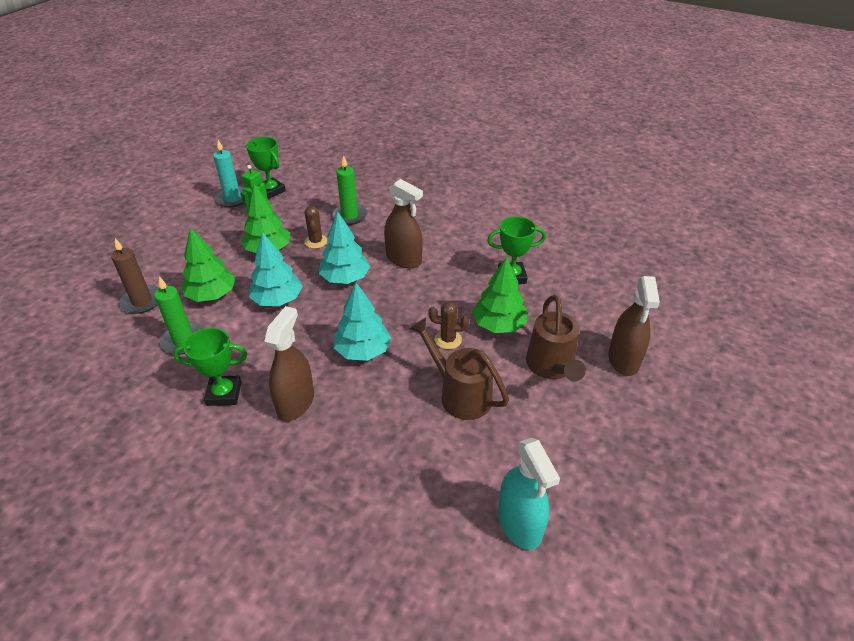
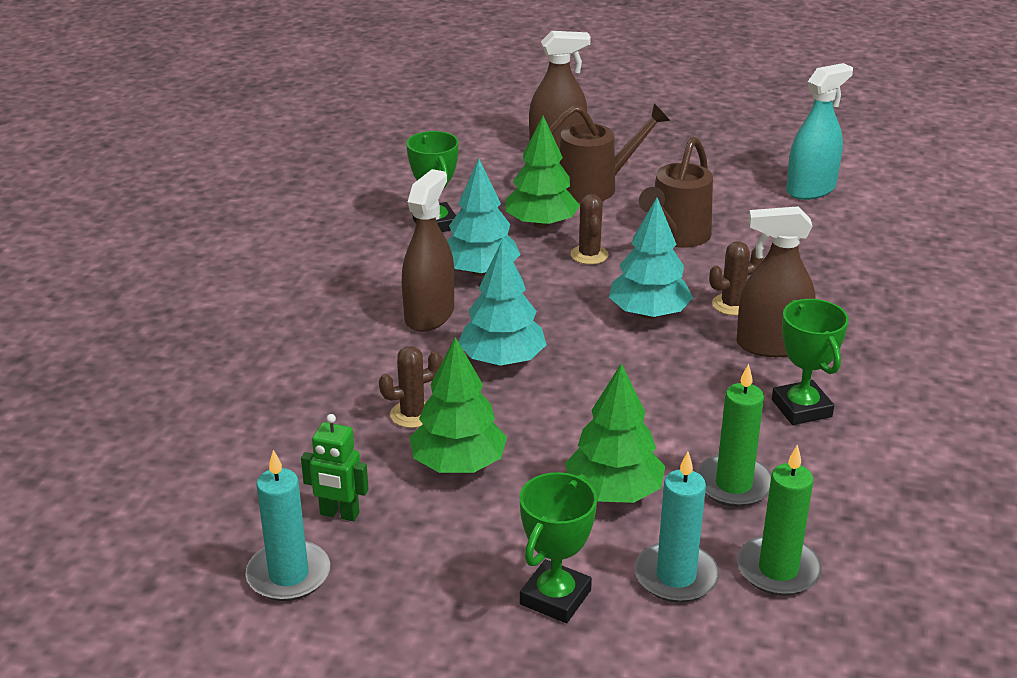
camera: 105 degrees left, 10 degrees down
(142, 301) = (676, 576): brown candle -> turquoise candle
(271, 191) = (244, 524): green trophy -> green trophy (555, 597)
(277, 300) = (587, 415): turquoise tree -> turquoise tree (480, 272)
(349, 216) = (318, 394): green candle -> green candle (778, 570)
(353, 397) = (732, 305): none -> brown cactus

